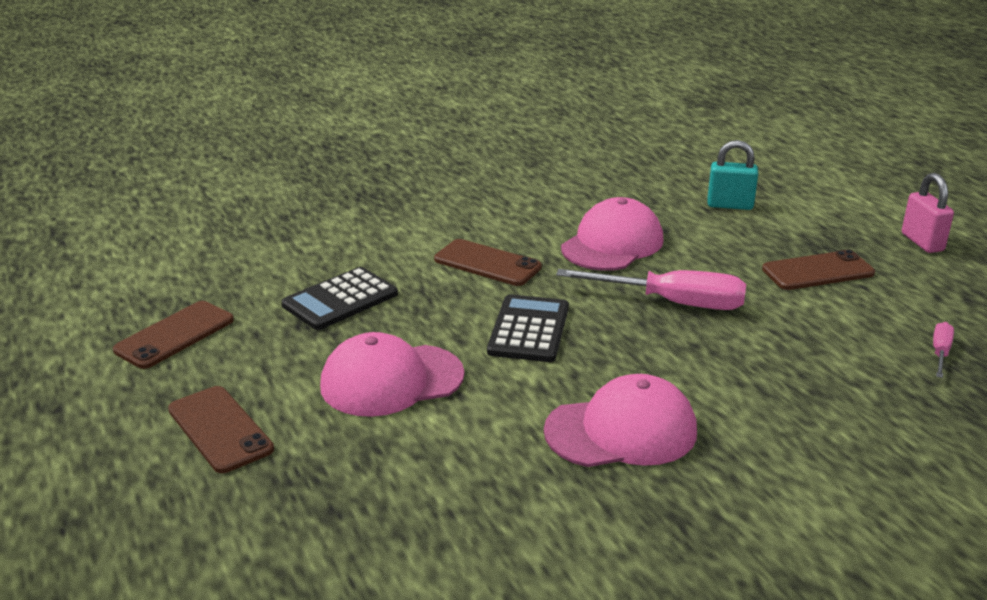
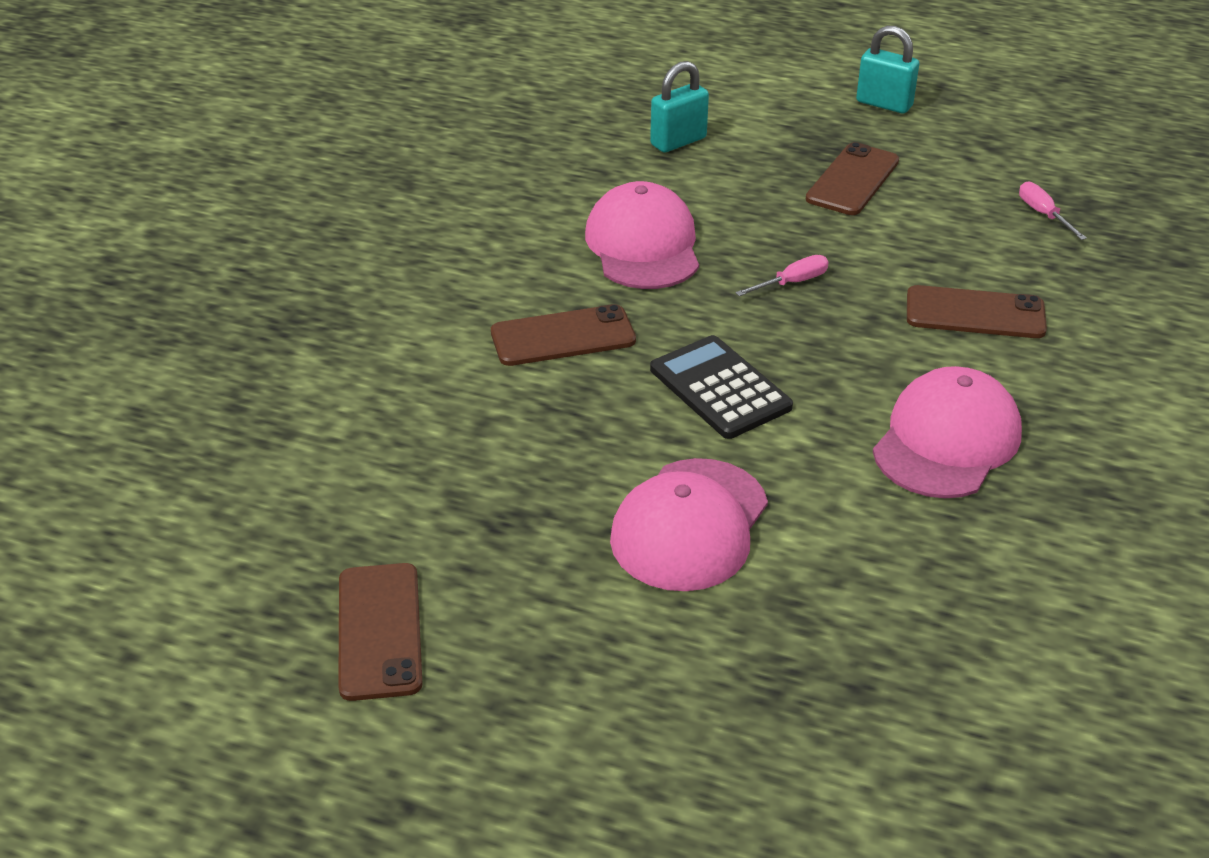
camera: 45 degrees left, 10 degrees up
(220, 429) = (622, 693): brown phone -> brown phone (975, 313)
(340, 300) = (486, 471): black calculator -> none
(672, 303) = (792, 282): pink screwdriver -> pink screwdriver, size x0.48
(922, 242) = (884, 104): pink padlock -> turquoise padlock

